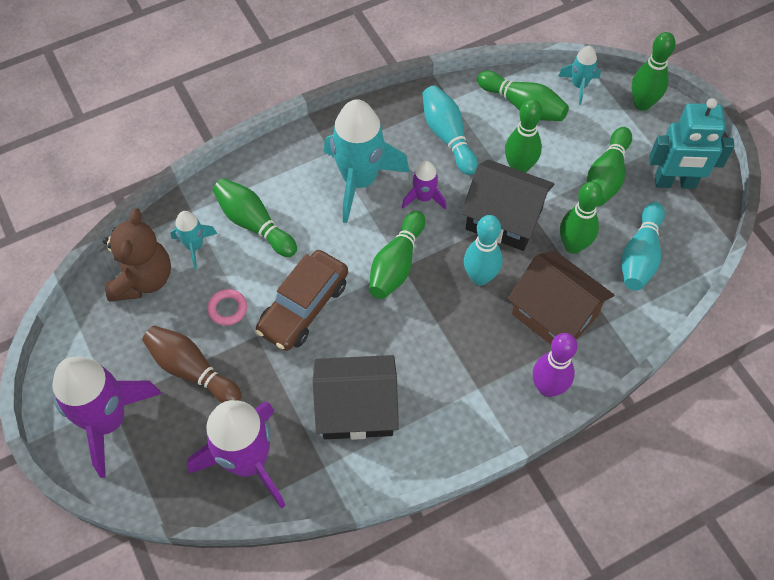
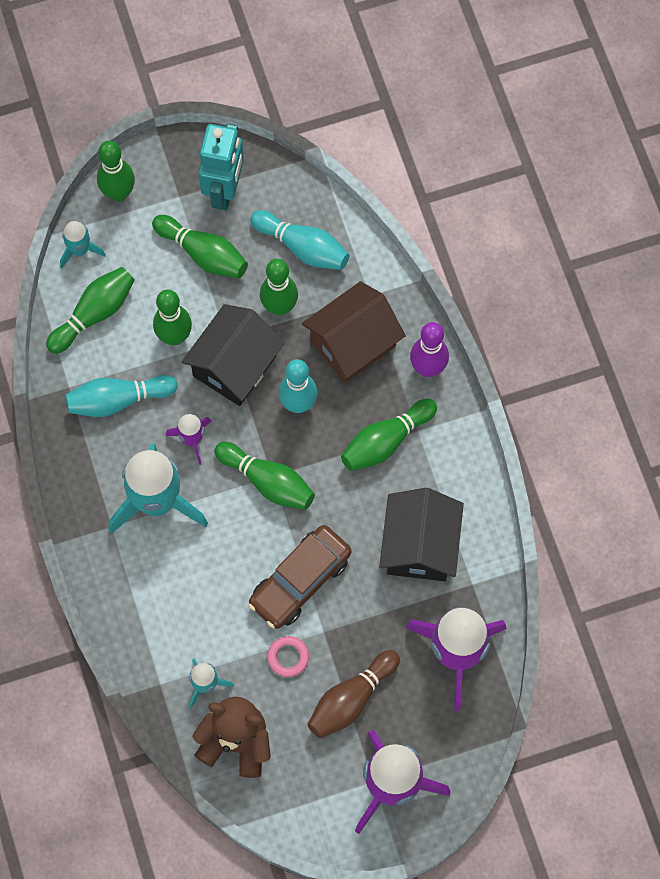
camera: 80 degrees left, 10 degrees up
(254, 224) = (190, 619): green bowling pin -> green bowling pin (386, 441)
(303, 307) = (300, 581): brown car -> brown car turned 90 degrees clockwise

